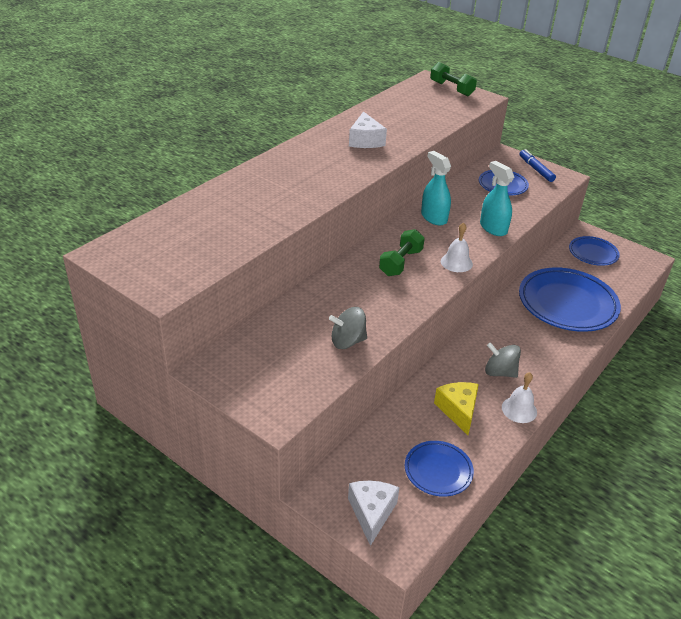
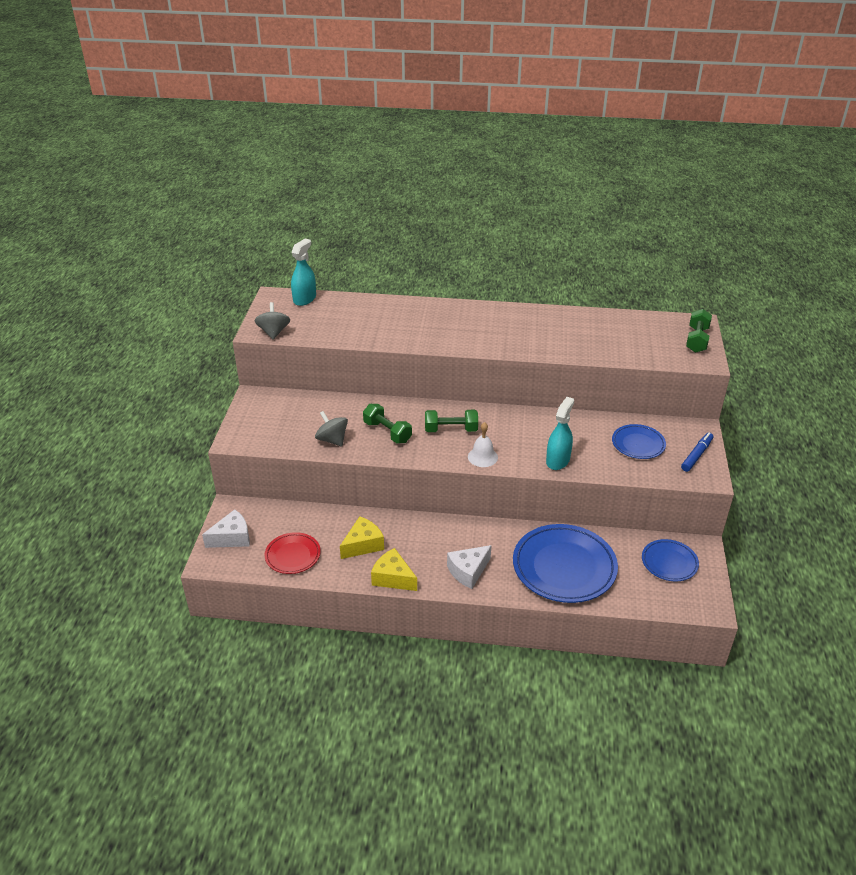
camera: 60 degrees right, 0 degrees up
(365, 140) = (536, 331): white cheese -> white cheese (468, 571)
(369, 300) = (387, 432): none -> green dumbbell
(434, 217) = (535, 424): turquoise spray bottle -> turquoise spray bottle (304, 299)
(438, 471) = (293, 555): blue plate -> red plate
(500, 372) = (428, 553): grey spinning top -> grey spinning top (273, 332)
(519, 409) = (393, 578): white bell -> yellow cheese

